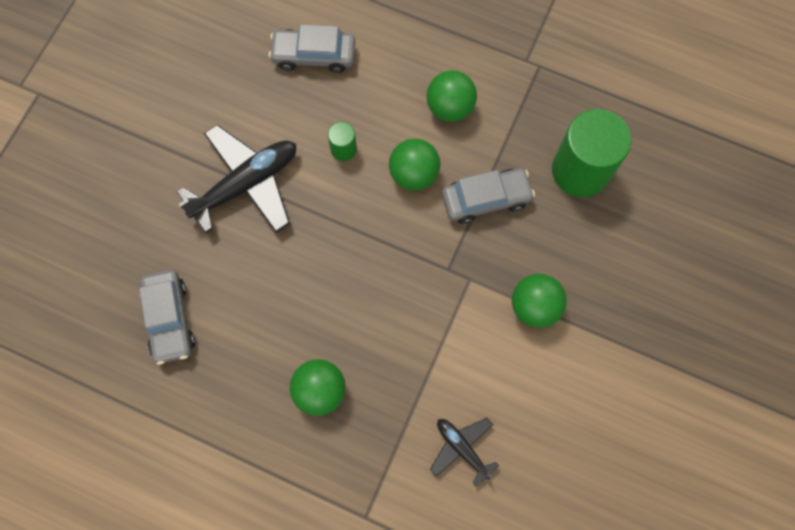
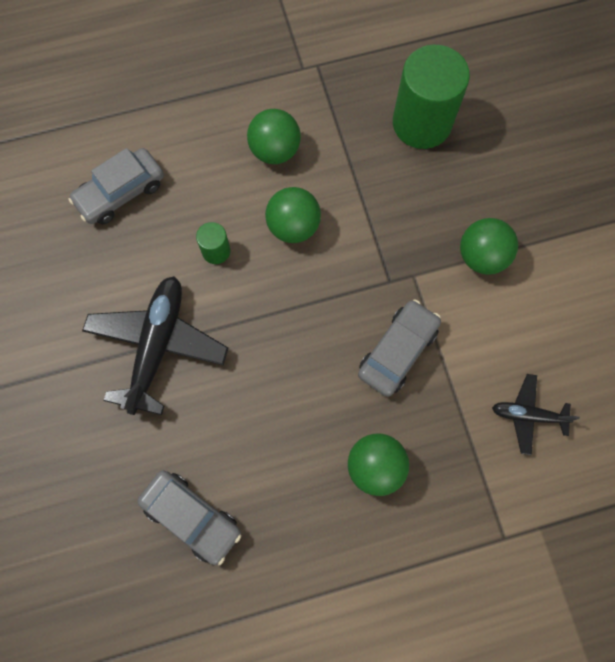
camera: 40 degrees left, 0 degrees up
(486, 199) = (369, 202): grey car -> grey car (397, 351)

